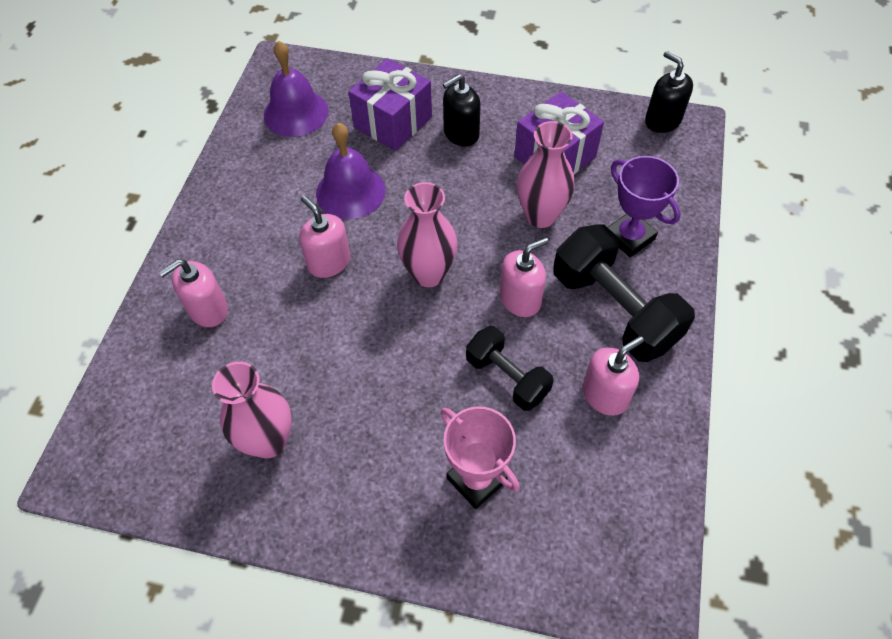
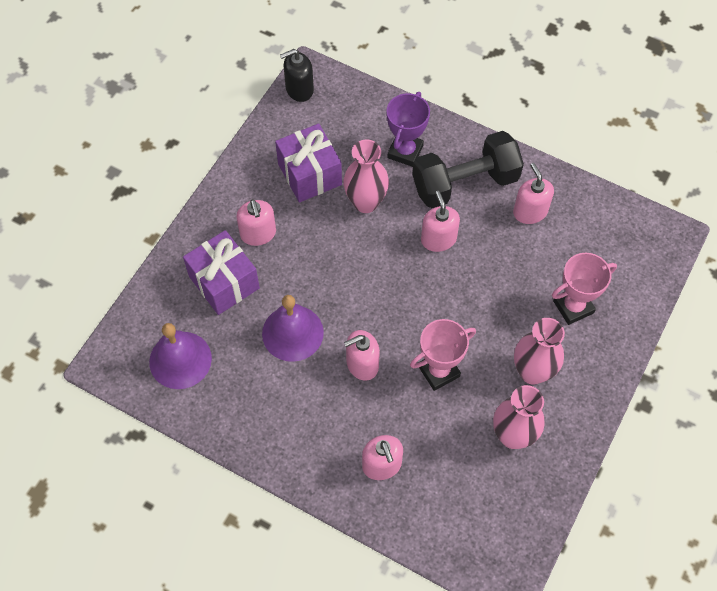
camera: 75 degrees left, 5 degrees up
(338, 340) = (439, 371): none -> pink trophy
(428, 274) = (396, 294): pink vase -> pink vase (532, 372)
(461, 133) = (258, 233): black soap dispenser -> pink soap dispenser
(507, 377) = (501, 267): black dumbbell -> none
(629, 237) = (405, 152): purple trophy -> purple trophy turned 45 degrees counterclockwise

